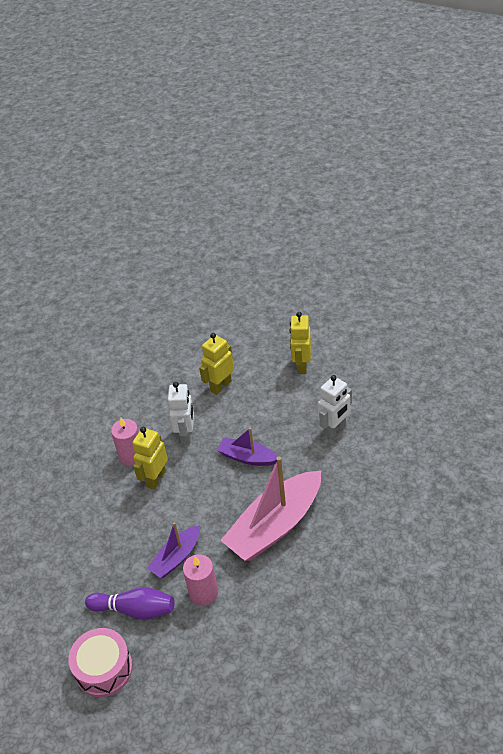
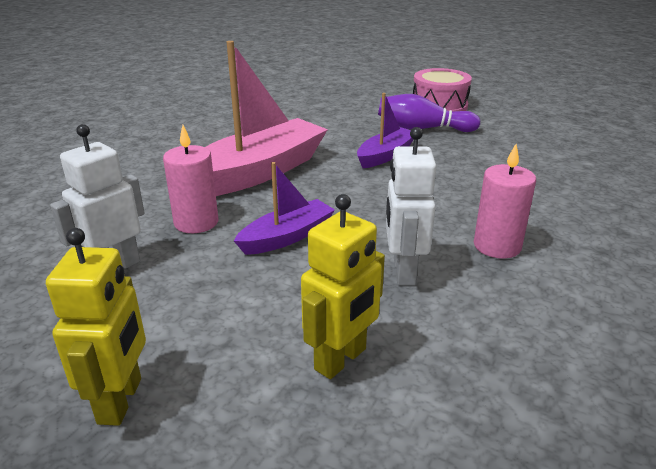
camera: 175 degrees right, 15 degrees down
(155, 479) = (441, 218): yellow robot -> none
(203, 593) = (348, 135): pink candle -> pink candle (196, 222)
(247, 457) = (287, 237): purple boat -> purple boat turned 60 degrees counterclockwise

